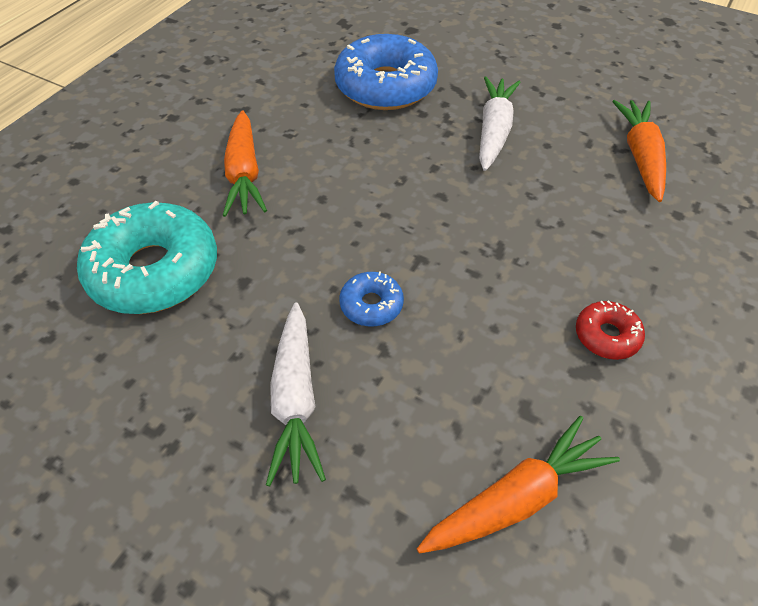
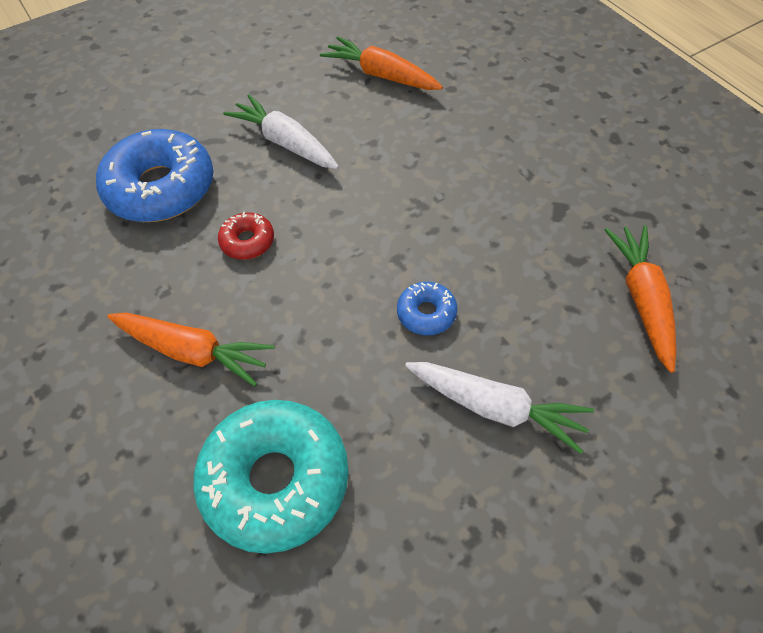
camera: 60 degrees left, 5 degrees up
(606, 336) = (536, 184): red donut -> red donut (247, 241)

